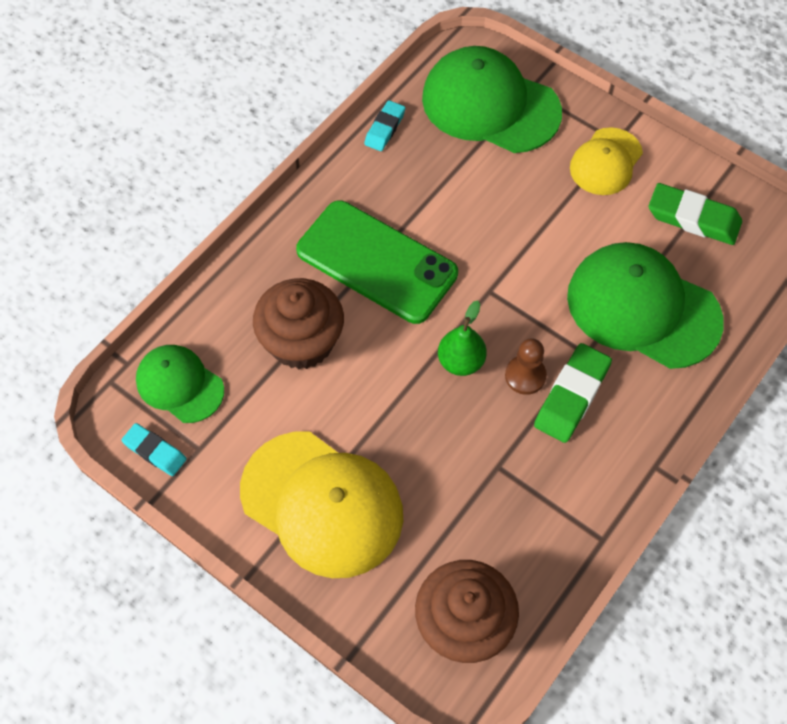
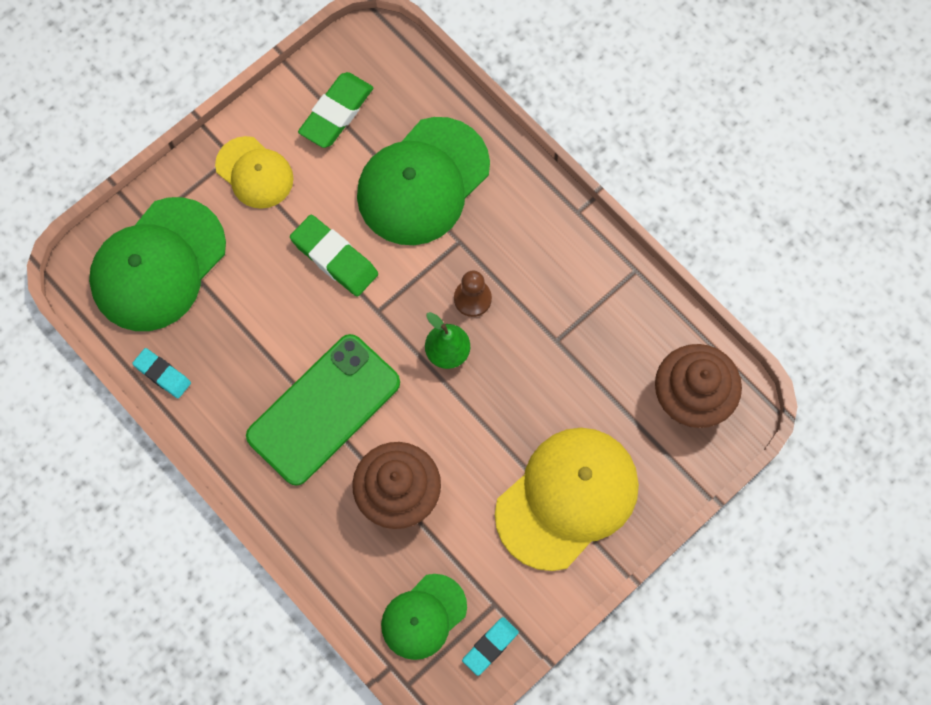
camera: 80 degrees left, 10 degrees up
(572, 396) = (499, 263): green eraser -> green eraser (334, 258)

